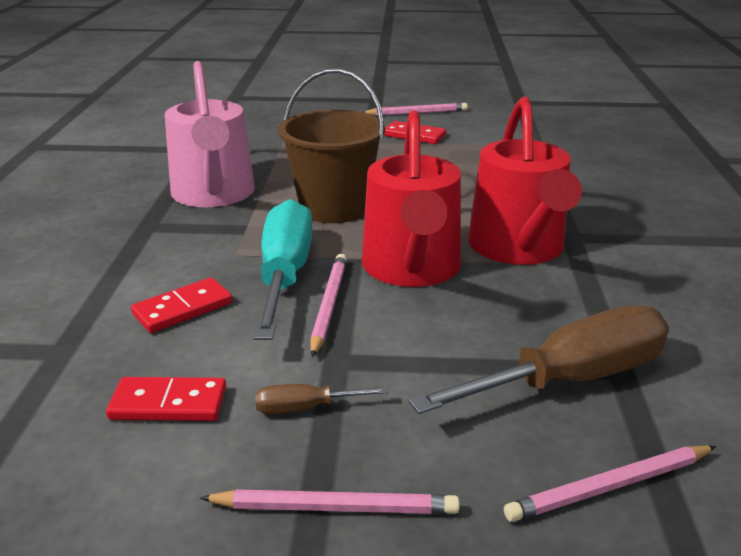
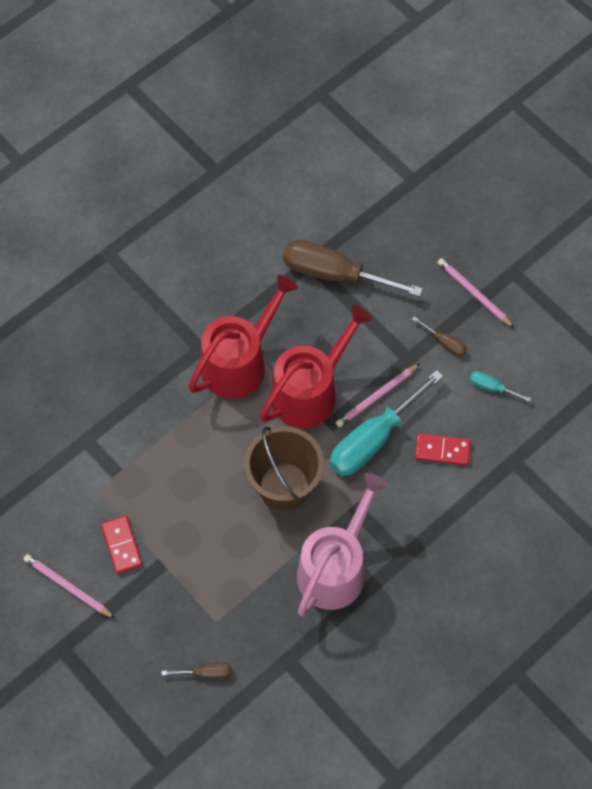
camera: 135 degrees left, 35 degrees up
(168, 404) = (492, 387): red domino -> turquoise screwdriver
(258, 125) = (205, 673): none -> brown screwdriver
(610, 487) = (383, 230): pink pencil -> none

